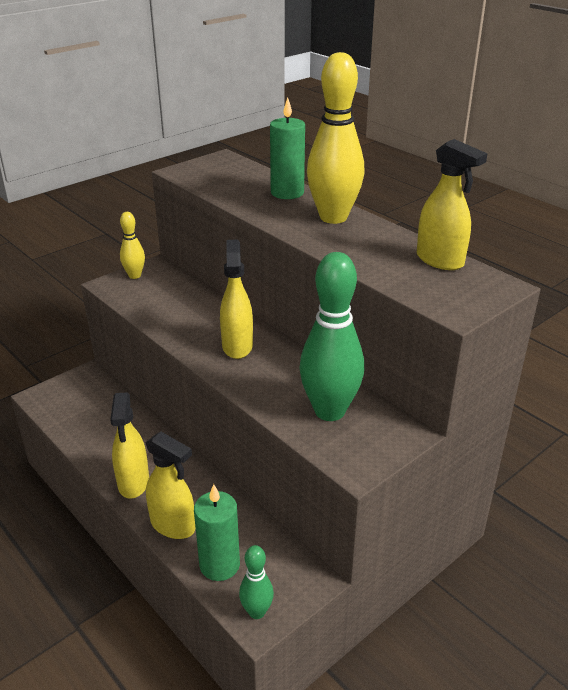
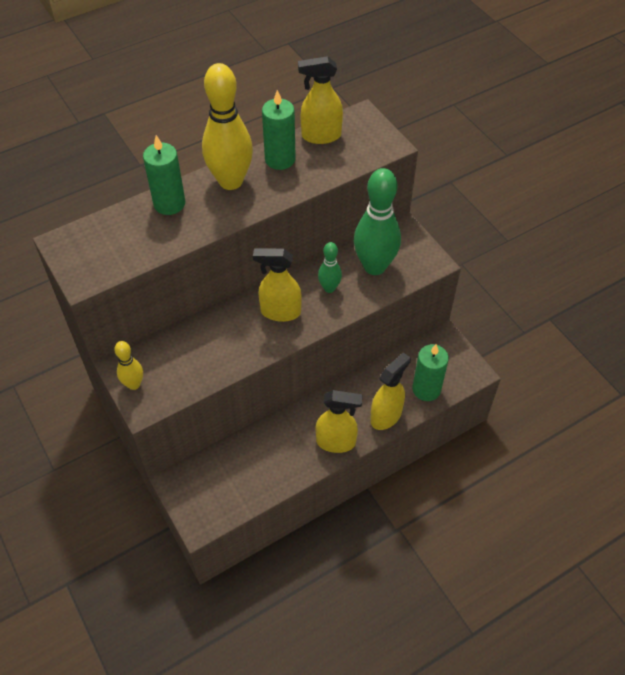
camera: 80 degrees left, 20 degrees up
(257, 612) = (466, 372): green bowling pin -> green bowling pin (329, 288)
(383, 240) = (280, 159): none -> green candle
(440, 260) = (321, 136): yellow spray bottle -> yellow spray bottle turned 150 degrees counterclockwise

